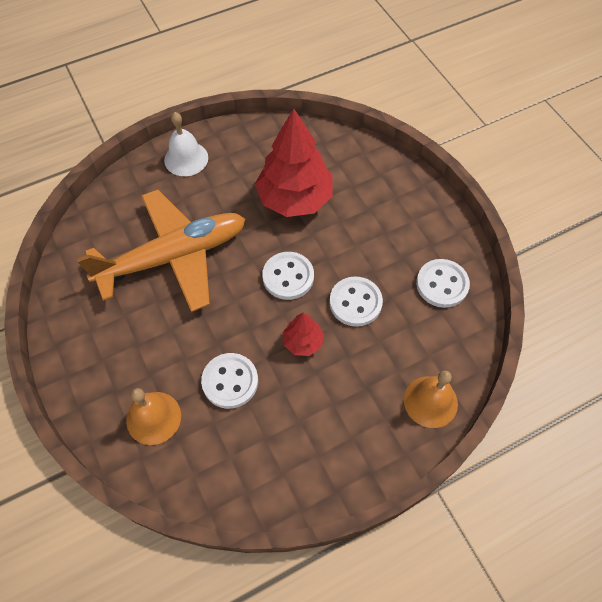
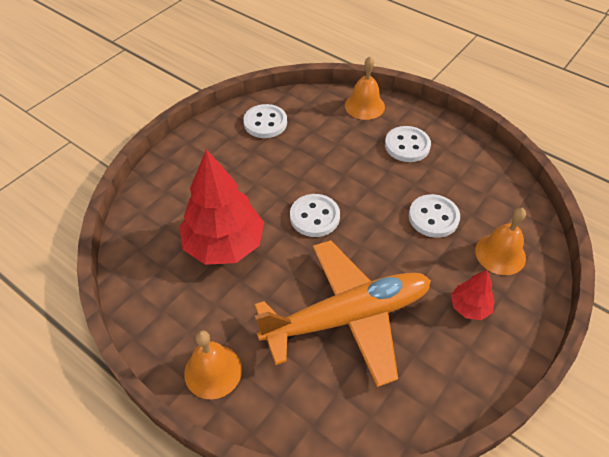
camera: 115 degrees left, 10 degrees down
(173, 257) = (347, 317): orange plane -> orange plane turned 120 degrees clockwise
(186, 158) = (213, 371): white bell -> orange bell
(303, 342) = (368, 185): red tree -> red tree (469, 307)
(355, 302) = (312, 166): white button -> white button (407, 145)

